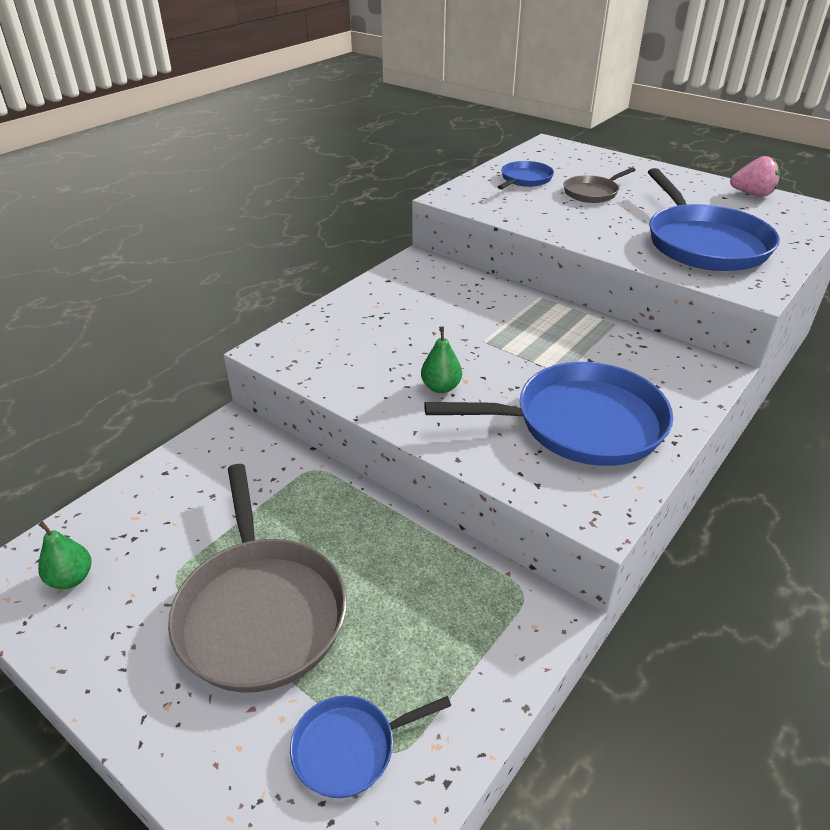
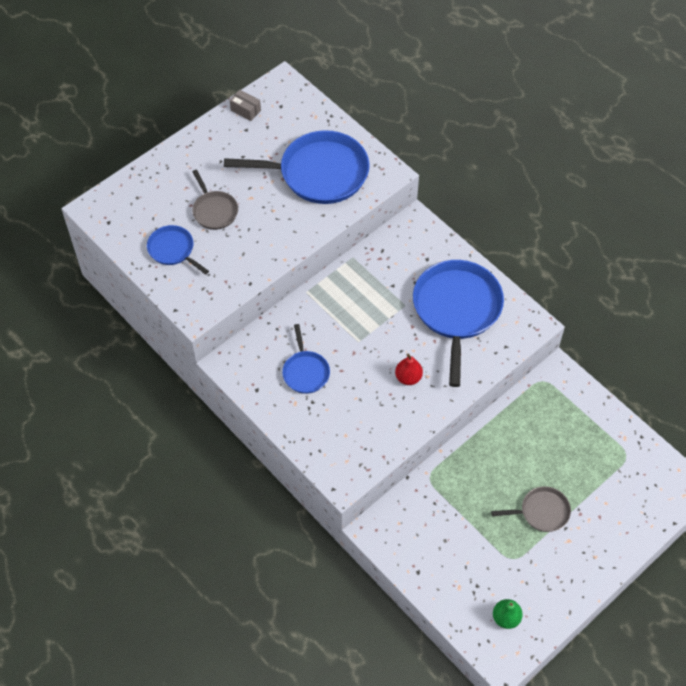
camera: 80 degrees left, 20 degrees up
(260, 612) = (542, 512): grey pan -> grey pan, size x0.51
(349, 748) = (623, 474): blue pan -> blue pan (305, 372)
(441, 387) = (408, 377): green pear -> red pear
(752, 194) = (245, 110): pink strawberry -> grey box

